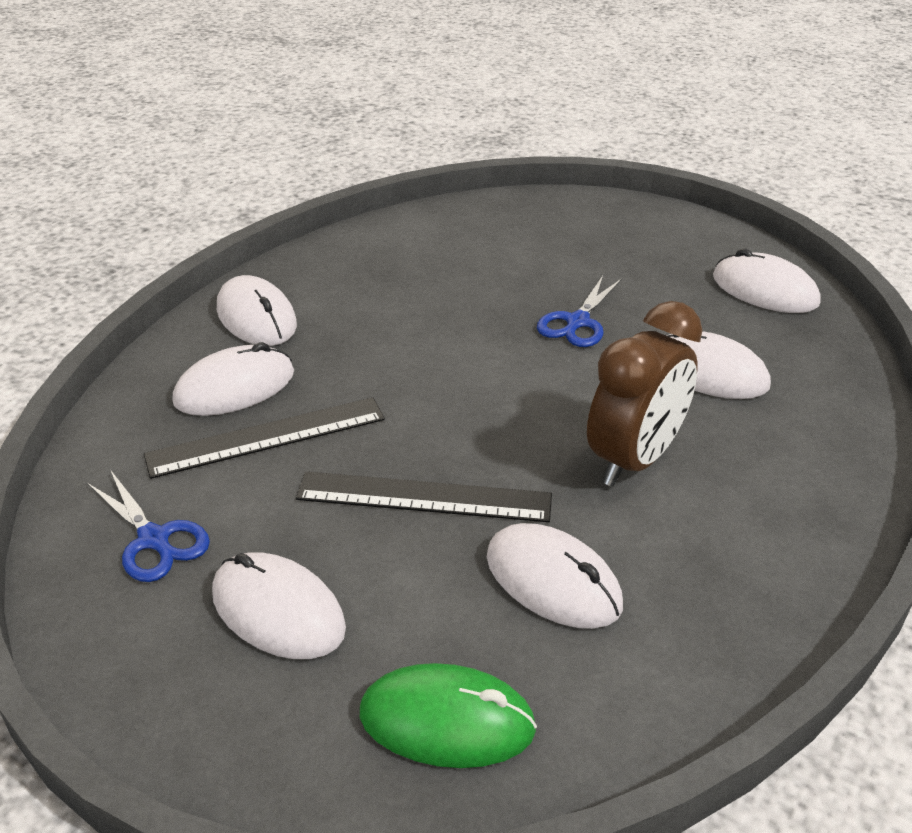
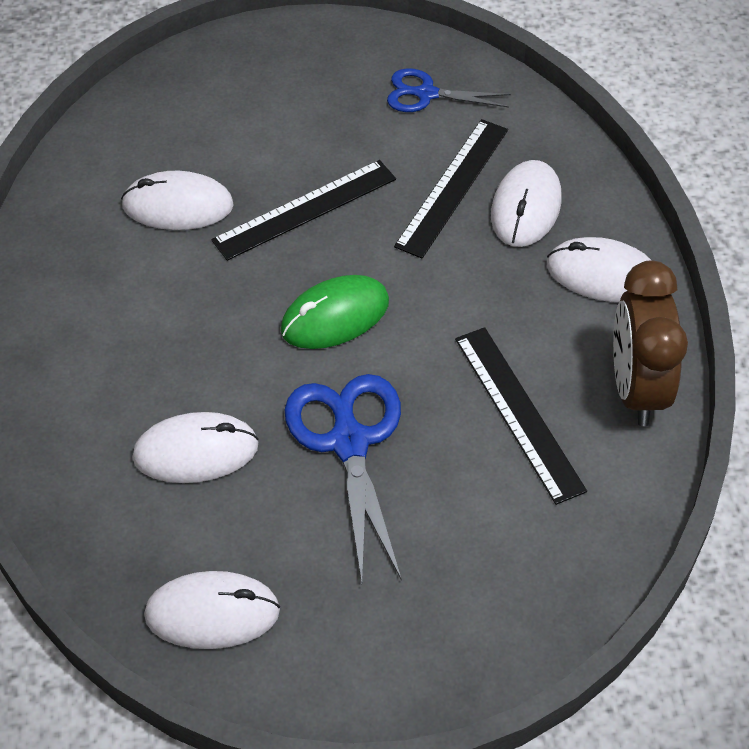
camera: 140 degrees right, 15 degrees up
(278, 611) = (311, 103): white mouse -> none
(436, 281) = (518, 413): none -> black ruler
(447, 721) = (171, 108): green mouse -> green mouse (335, 316)
(577, 322) = (349, 442): blue scissors -> blue scissors, size x1.64
(634, 459) = (192, 323): brown clock -> brown clock (636, 389)

